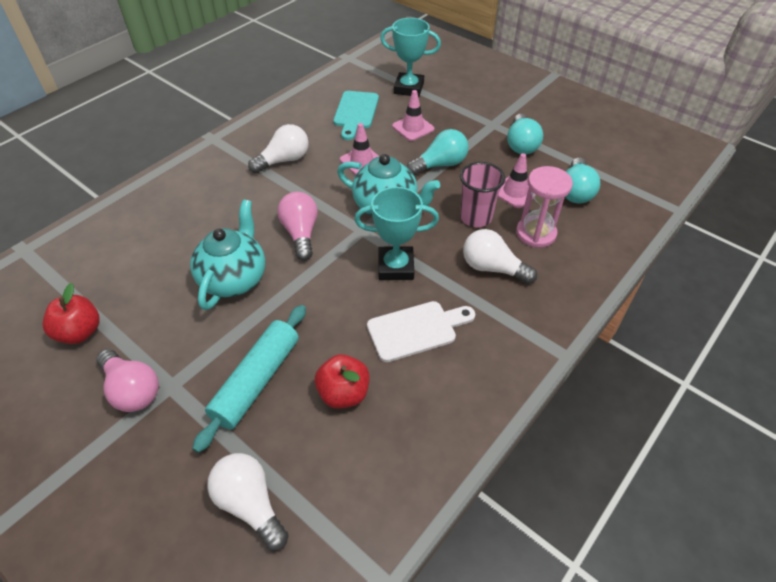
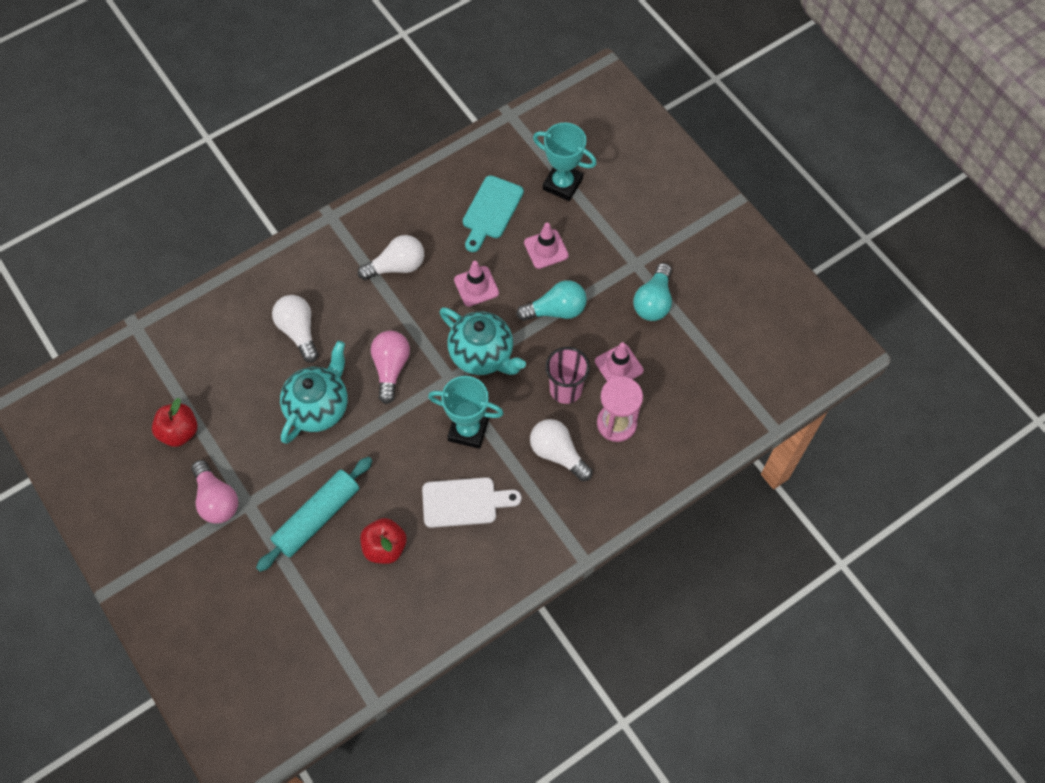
camera: 15 degrees right, 15 degrees up
(250, 504) = (291, 620): white light bulb -> white light bulb (299, 331)
(575, 191) = (681, 380): turquoise light bulb -> none

